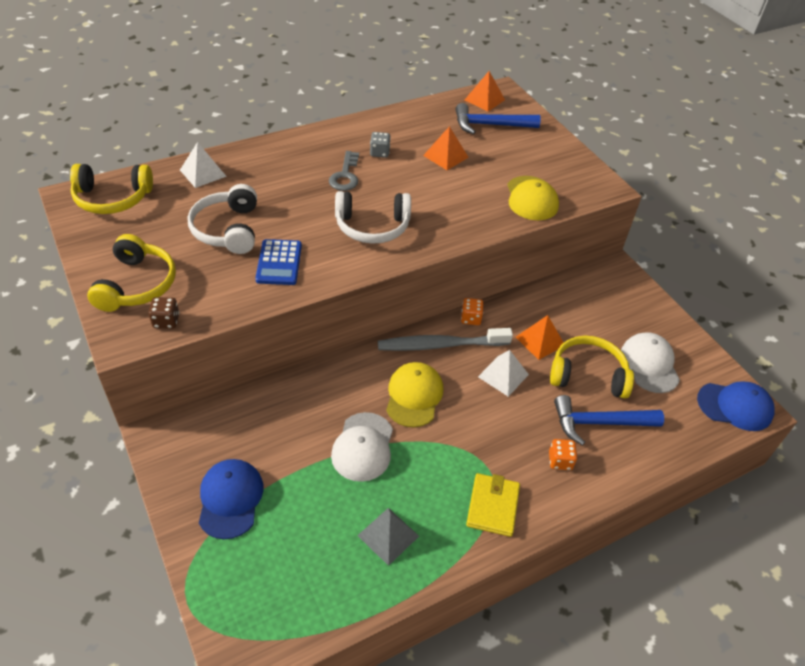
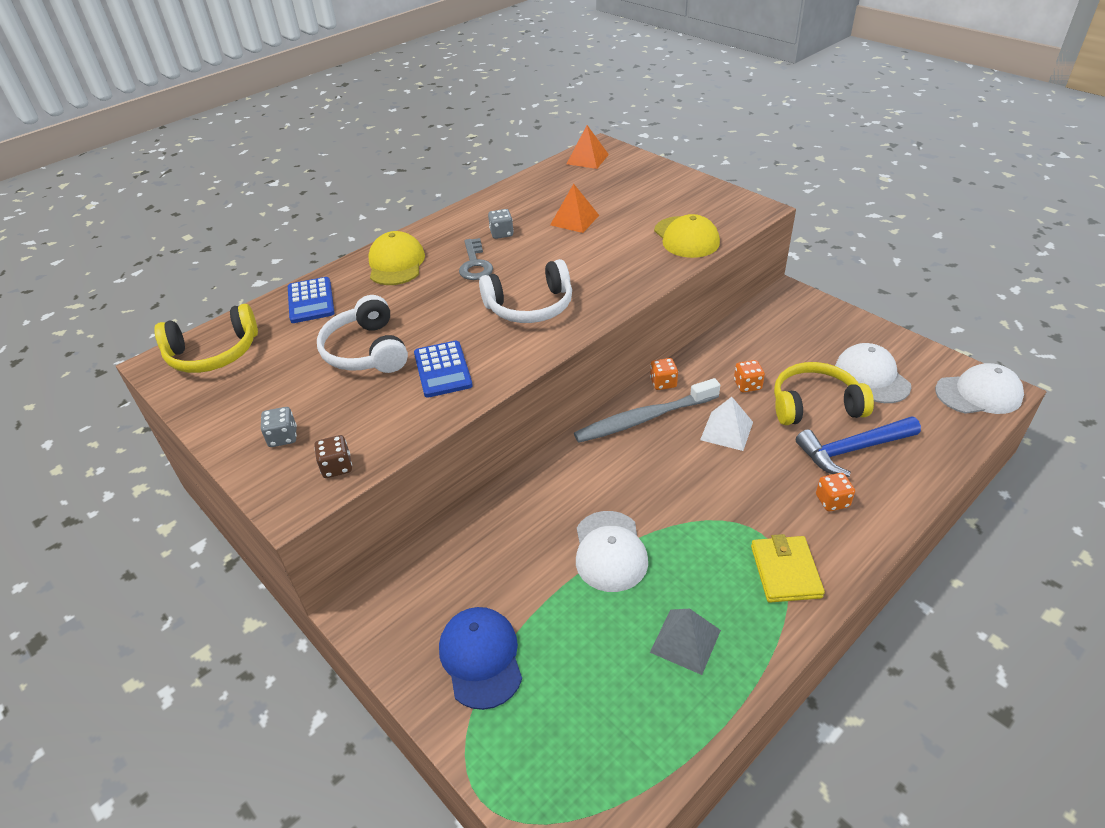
camera: 10 degrees left, 5 degrees down
(136, 285) = (283, 437): yellow headphones -> grey dice
(203, 173) = (311, 301): white pyramid -> blue calculator
(414, 396) = (641, 480): yellow cap -> yellow cap (396, 263)
(490, 125) = (606, 180): blue hammer -> none
(540, 341) = (747, 385): orange pyramid -> orange dice
(735, 406) = (978, 393): blue cap -> white cap

